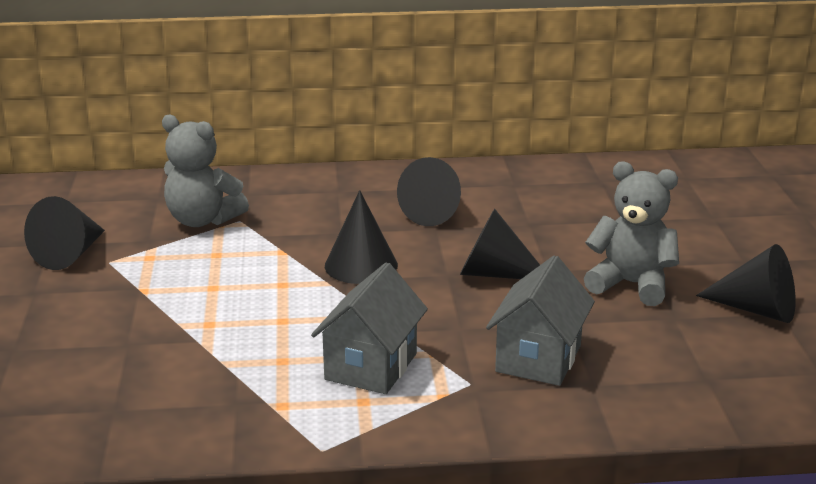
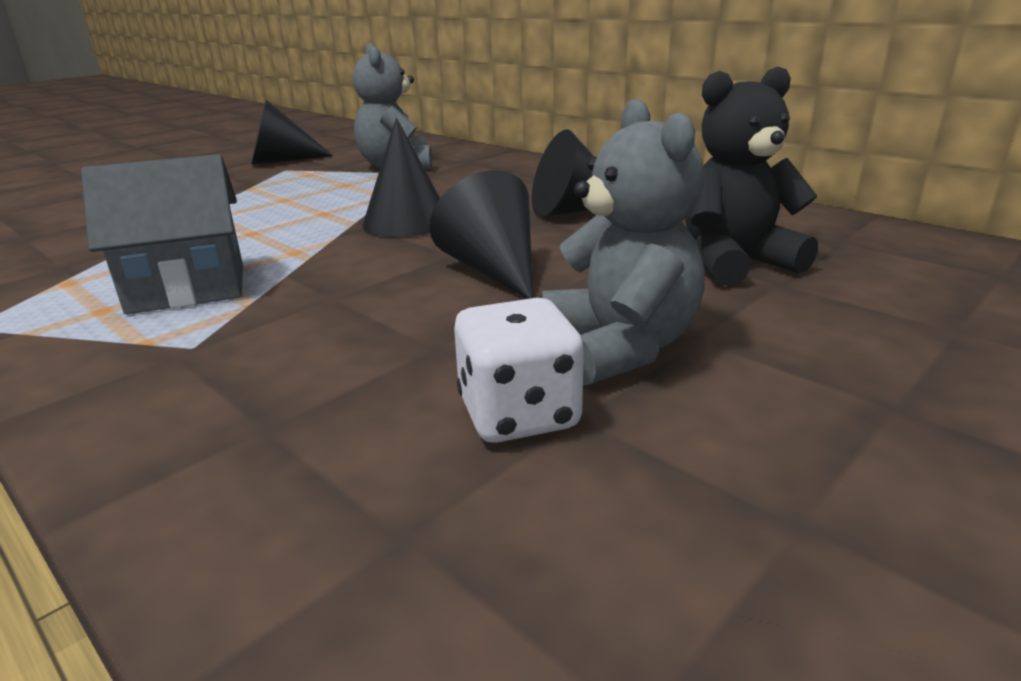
camera: 50 degrees right, 0 degrees up
(538, 358) = (305, 362): grey house -> none
(585, 216) = (734, 262): none -> black teddy bear
(657, 328) = (518, 415): none -> white dice
(756, 309) = (758, 488): black cone -> none

